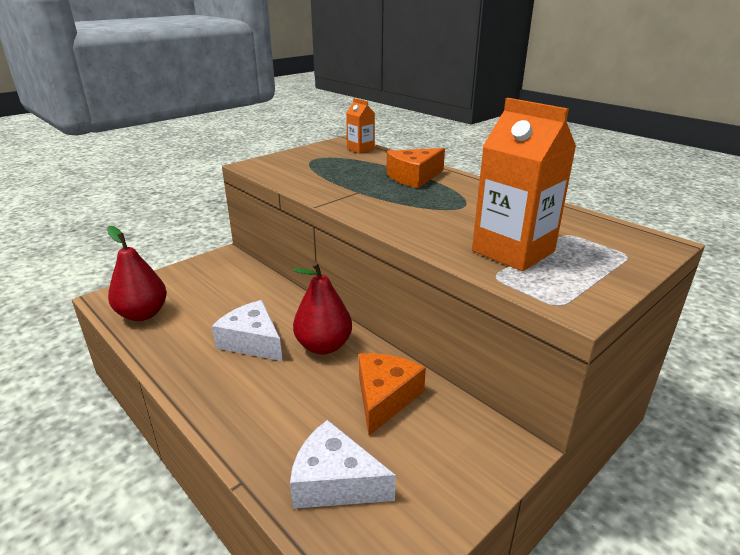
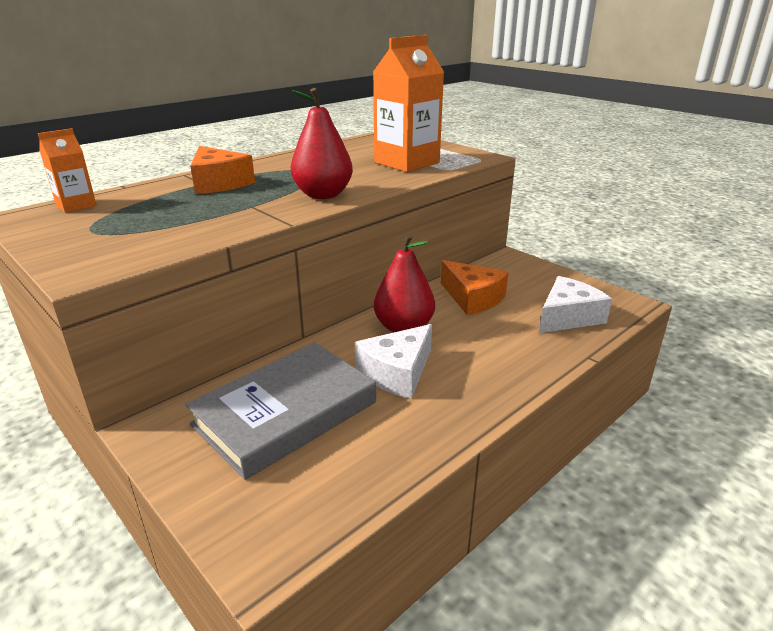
camera: 90 degrees left, 0 degrees up
(143, 314) = (325, 489): red pear -> red pear (323, 195)
(221, 295) = (285, 413): none -> grey book
(335, 482) = (568, 317): white cheese -> white cheese turned 150 degrees counterclockwise
(384, 397) = (472, 298): orange cheese -> orange cheese turned 150 degrees counterclockwise

